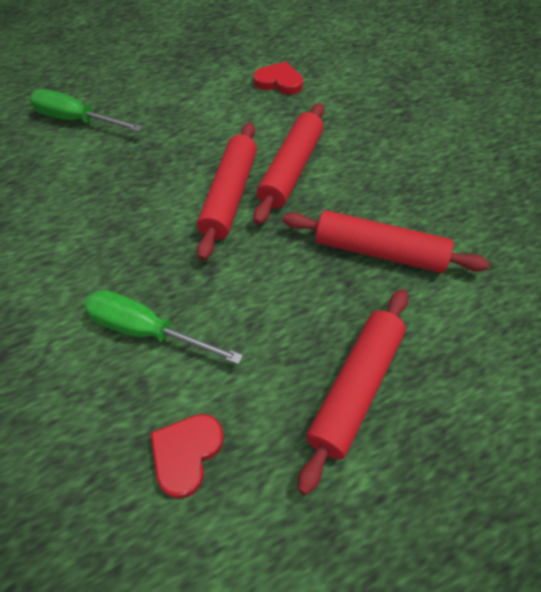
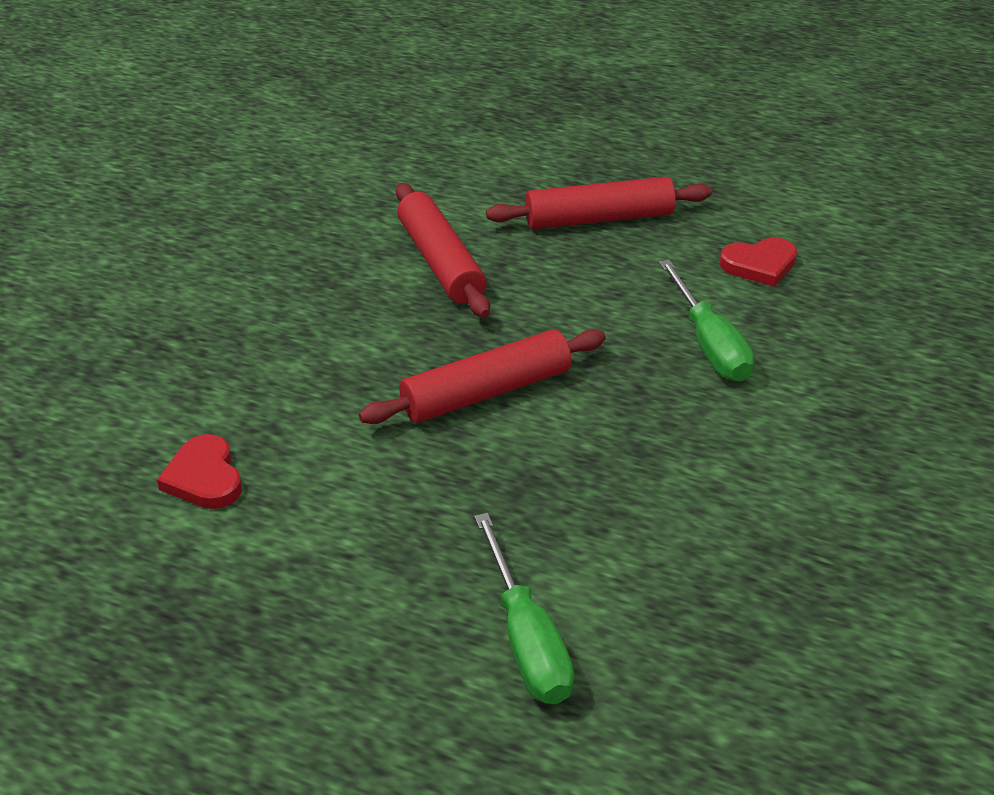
camera: 130 degrees left, 15 degrees down
(291, 169) = (387, 370): red rolling pin -> none

